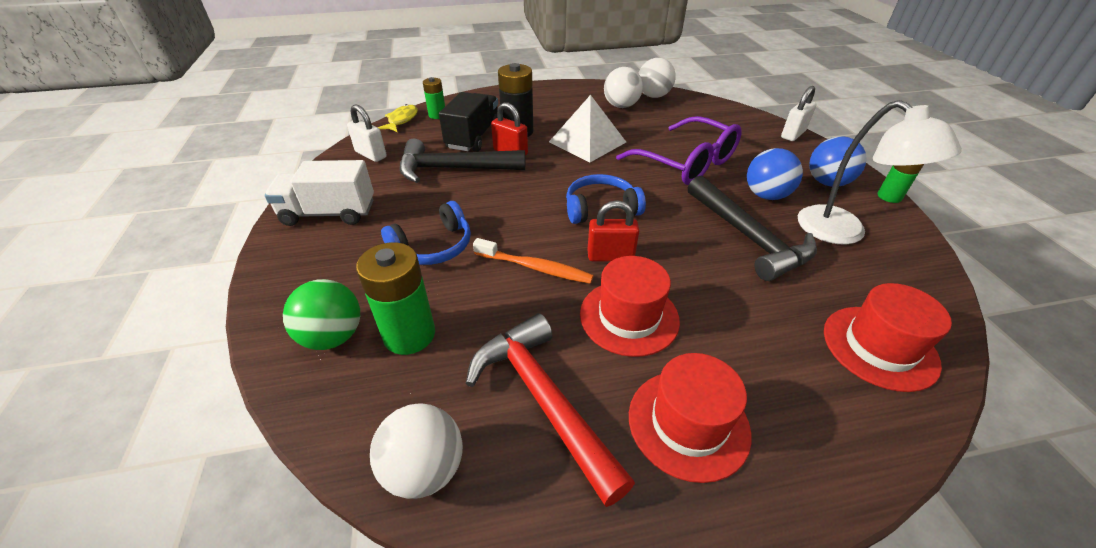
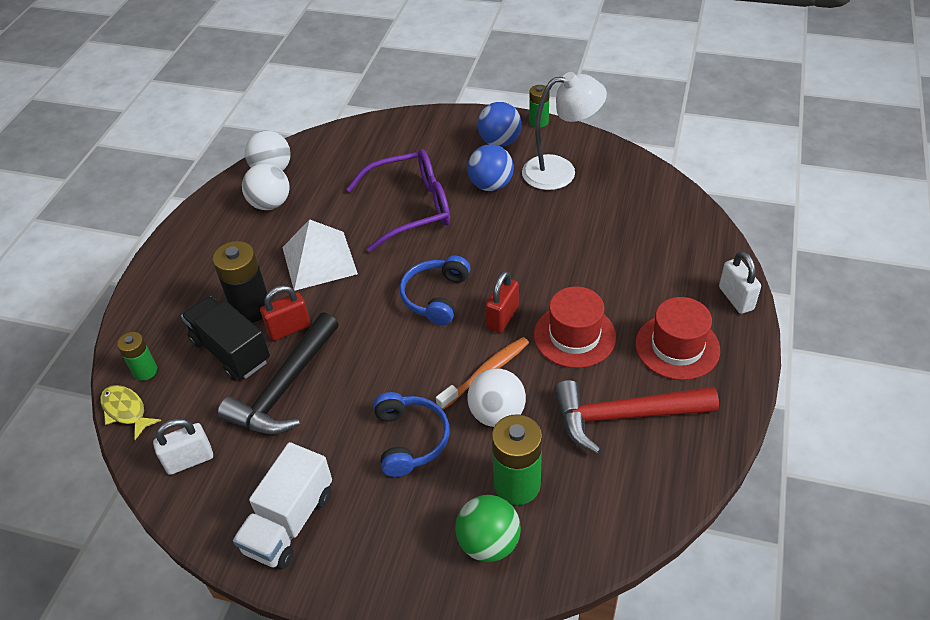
camera: 60 degrees left, 5 degrees up
(425, 469) = (648, 502): white ball -> white ball (497, 414)
(748, 237) = (533, 224): black hammer -> none
(793, 134) = (421, 118): white padlock -> white padlock (736, 298)
(879, 347) = (667, 223): red hat -> none

